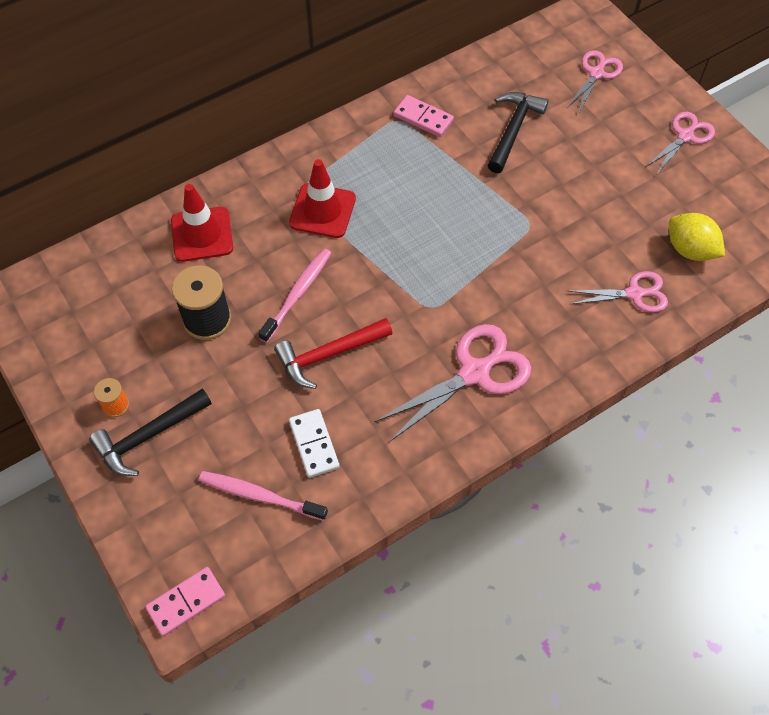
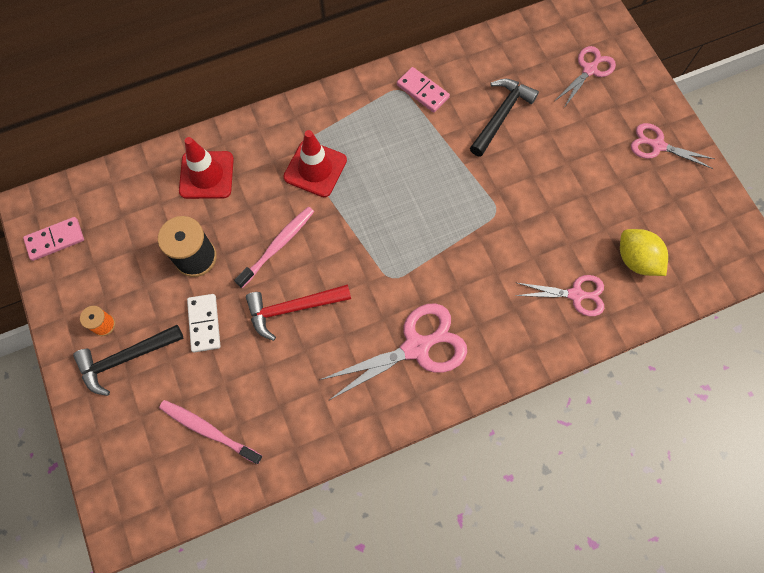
camera: 10 degrees right, 10 degrees up
(186, 602) = (128, 517): pink domino -> pink domino (55, 240)
(314, 444) = (264, 391): white domino -> white domino (204, 323)
(685, 136) = (657, 145): pink scissors -> pink scissors turned 120 degrees counterclockwise

